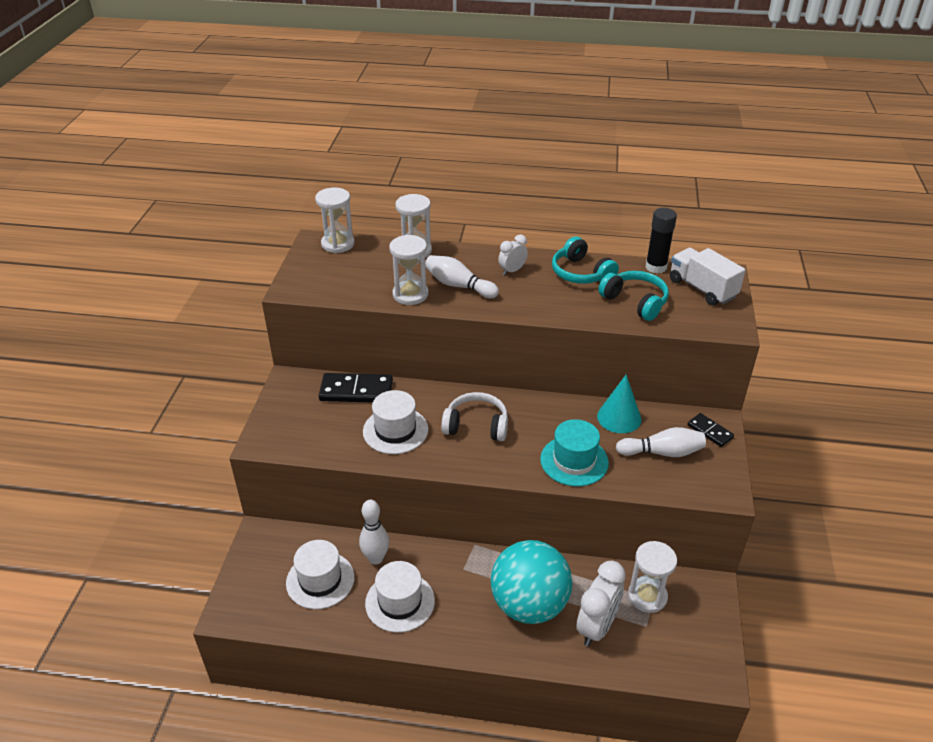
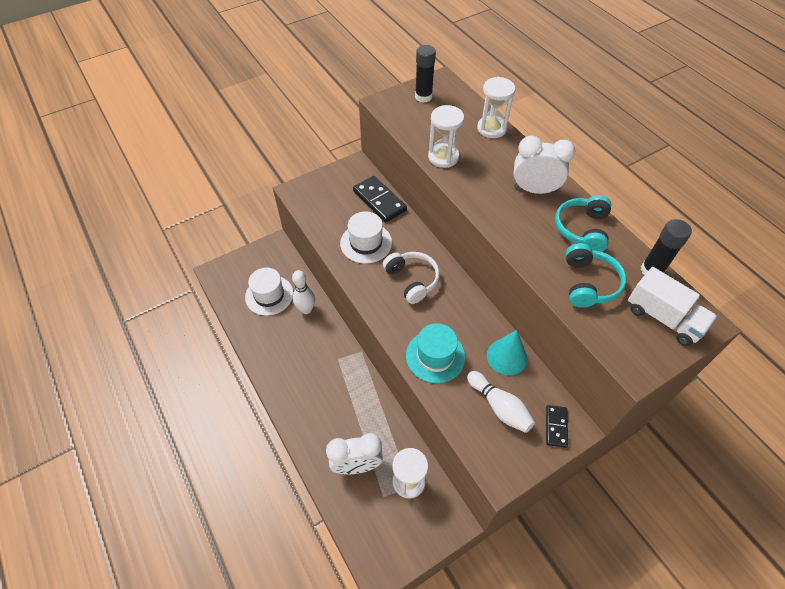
camera: 50 degrees right, 15 degrees up
(320, 263) = (423, 97): none -> black glue stick
(338, 244) = (452, 90): white hourglass -> none
(400, 602) = (286, 344): white hat -> none
(459, 286) = (482, 174): white bowling pin -> none
(512, 271) = (534, 190): white clock -> white clock, size x1.78
(529, 605) = (341, 414): turquoise ball -> none
(702, 289) = (663, 318): white truck -> white truck turned 120 degrees clockwise

